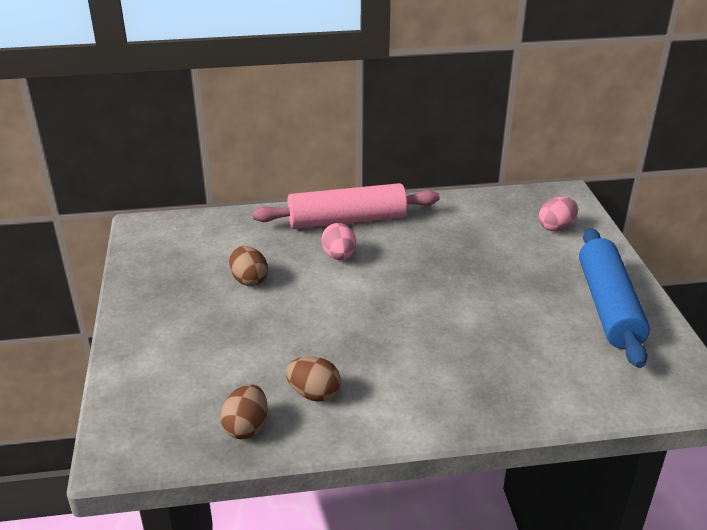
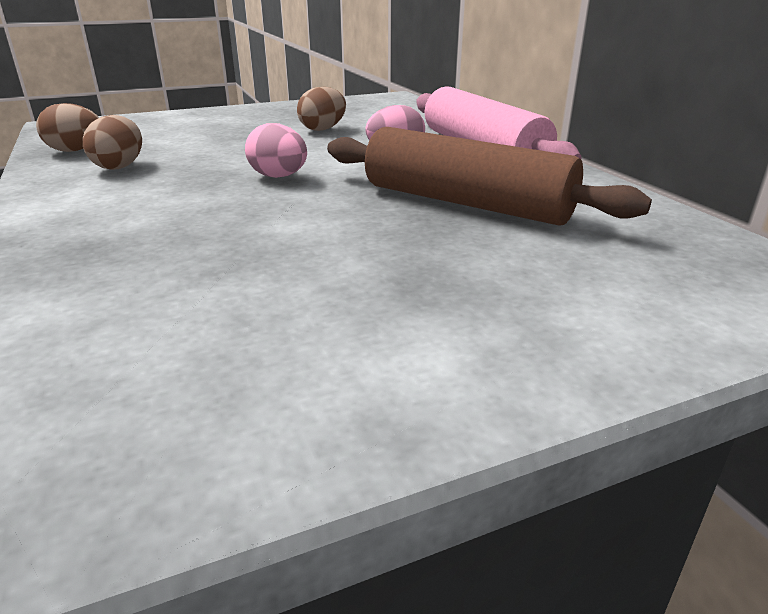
camera: 75 degrees right, 5 degrees down
(450, 250) = (465, 203): none -> brown rolling pin
(556, 227) = (651, 283): pink egg -> pink egg (278, 177)
(608, 306) = (369, 355): blue rolling pin -> none

